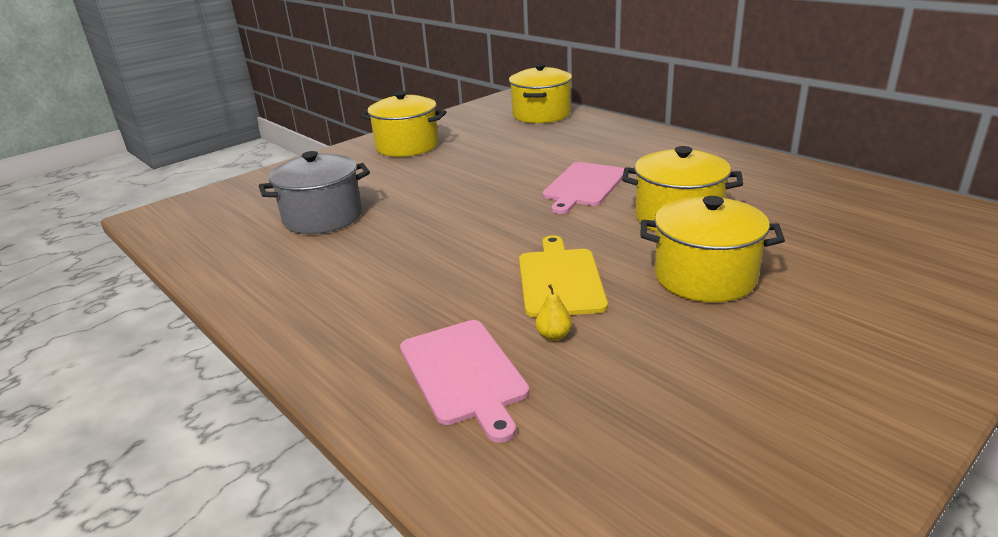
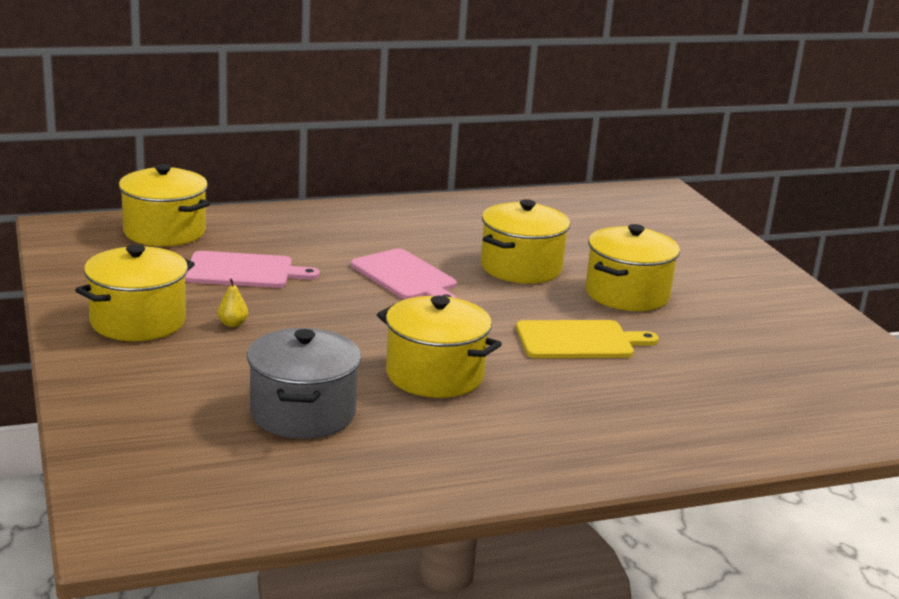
camera: 70 degrees left, 5 degrees down
(421, 240) = (434, 375): none -> yellow pot
(464, 374) = (687, 412): pink cutting board -> pink cutting board (244, 271)
(553, 335) = (662, 367): yellow pear -> yellow pear (232, 324)
(560, 279) = (579, 340): yellow cutting board -> yellow cutting board turned 150 degrees clockwise

